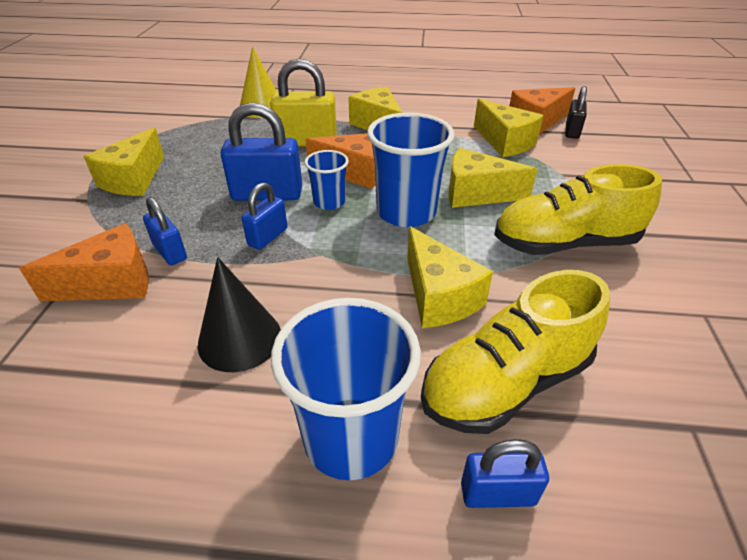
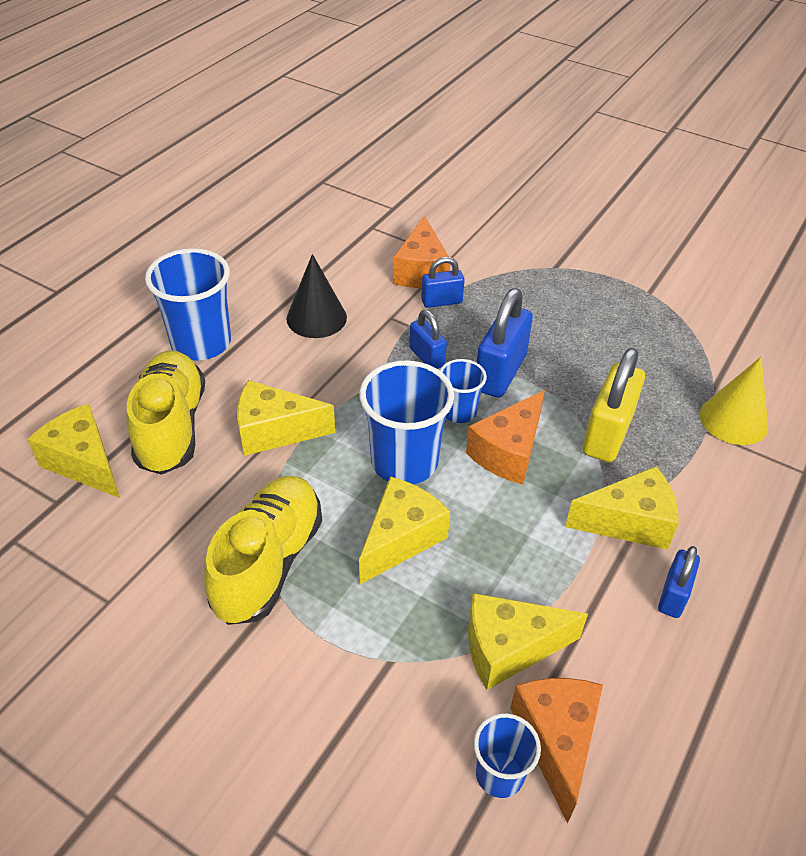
camera: 115 degrees right, 5 degrees up
(134, 179) = (579, 295): yellow cheese -> yellow cheese (84, 463)
(497, 493) = (117, 386): blue padlock -> blue padlock (673, 595)
(572, 131) = (499, 774): black padlock -> blue cup

